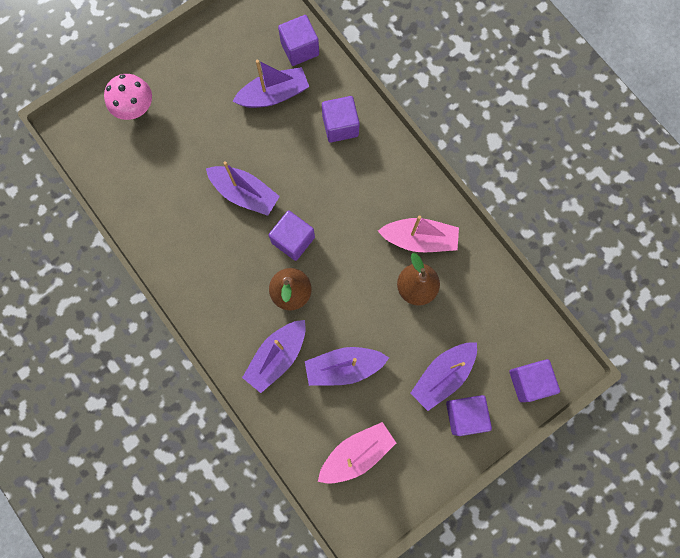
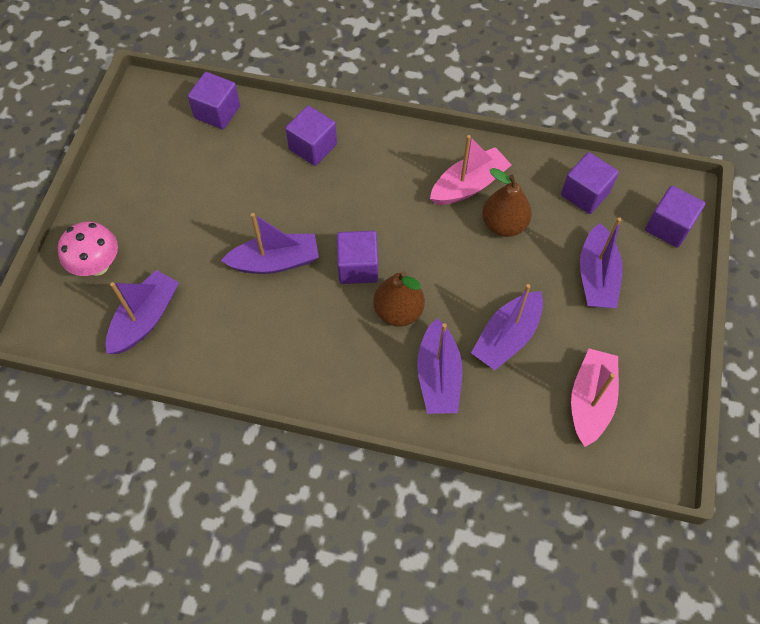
camera: 40 degrees left, 15 degrees down
(274, 95) = (227, 163): purple boat -> purple boat (145, 319)
(465, 415) = (646, 293): purple cube -> purple cube (585, 194)

